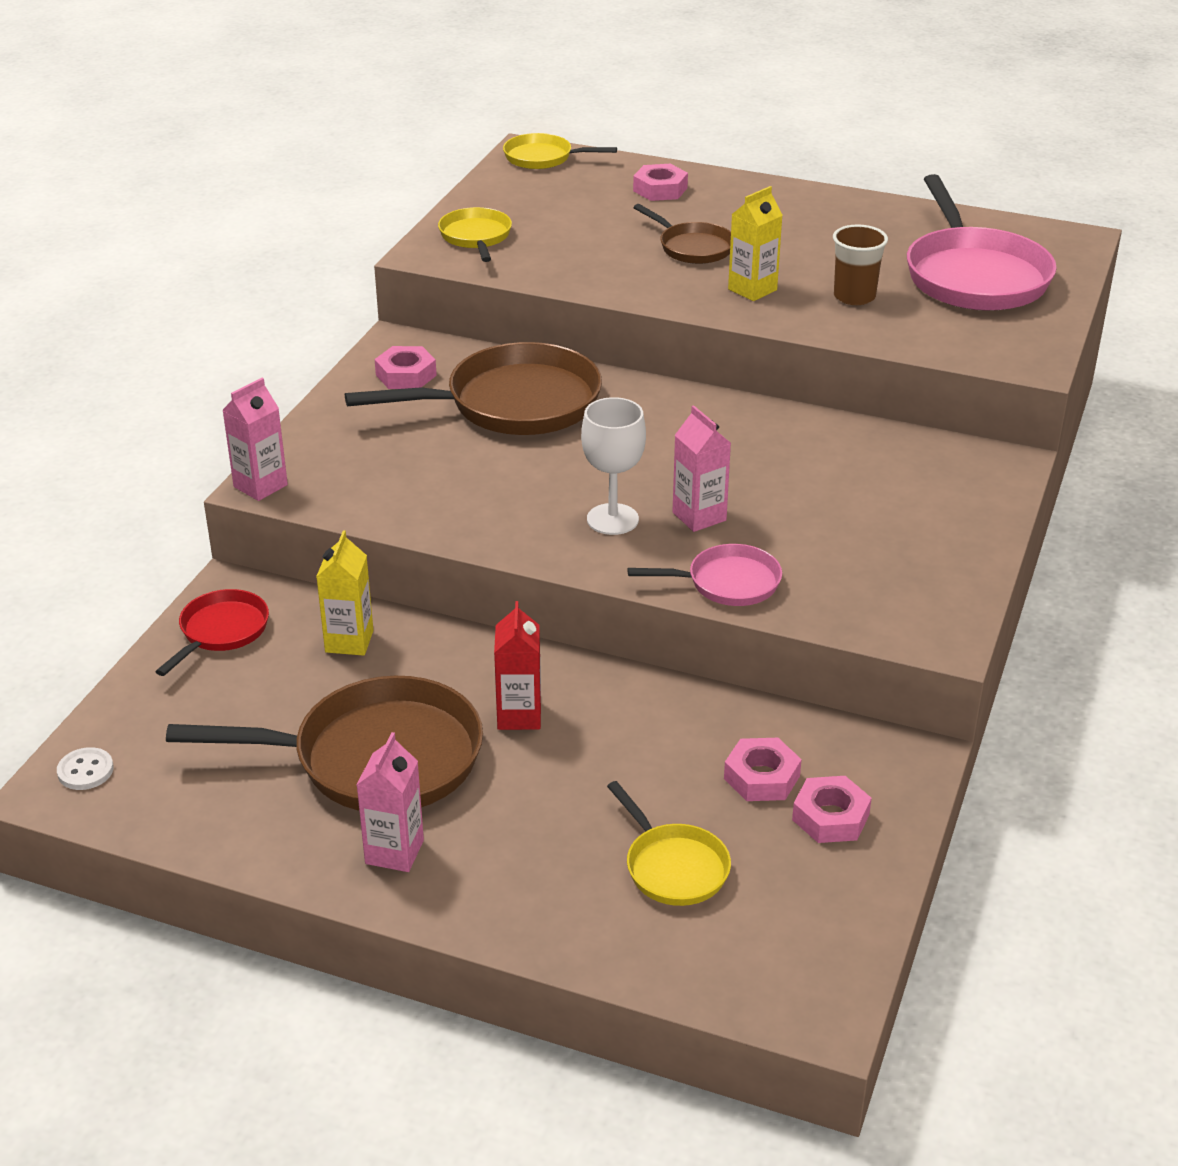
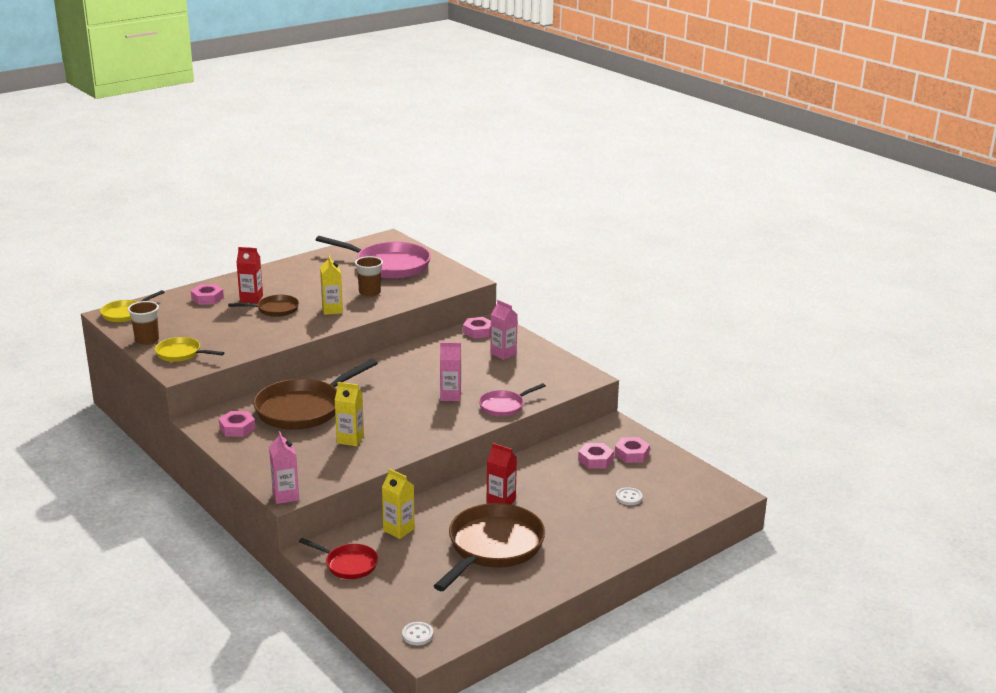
camera: 60 degrees left, 10 degrees down
(221, 631) = (348, 564): red pan -> red pan turned 150 degrees clockwise
(394, 852) = (560, 561): pink carton -> pink carton (503, 354)
(466, 477) = (350, 439): none -> yellow carton
(486, 201) = (147, 340): none -> brown cup
(513, 404) = (303, 409): brown pan -> brown pan turned 150 degrees counterclockwise
(612, 519) = (428, 415): white goblet -> none
(673, 867) = (629, 497): yellow pan -> white button
(702, 218) = (251, 299): none -> red carton
(727, 583) = (504, 406): pink pan -> pink pan turned 150 degrees counterclockwise
(956, 460) = (478, 331): none -> pink nut

